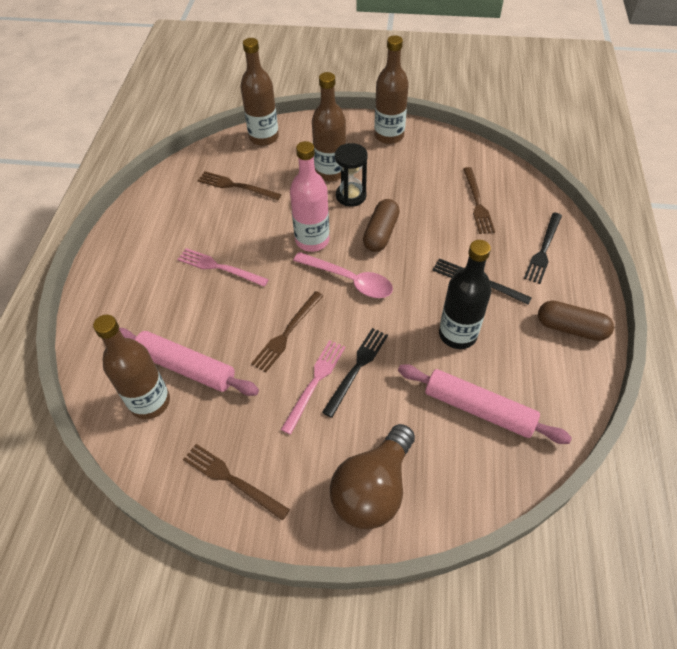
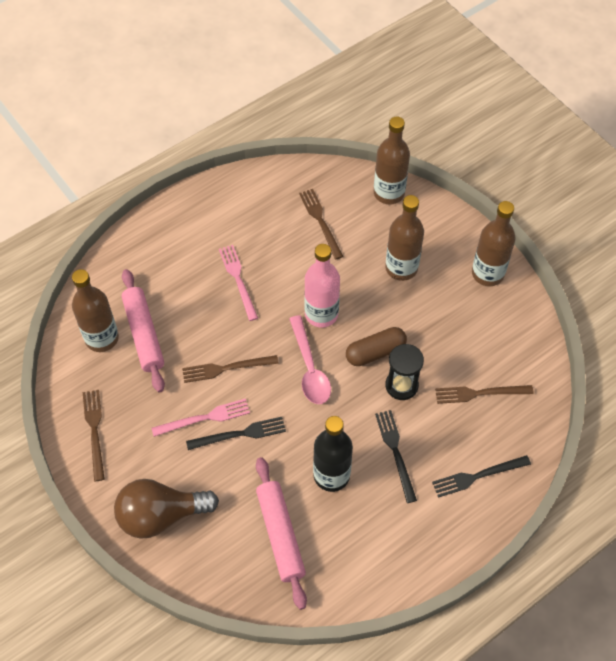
camera: 45 degrees right, 5 degrees up
(351, 196) = (392, 302): black hourglass -> black hourglass (401, 385)
(477, 203) = (480, 393): brown fork -> brown fork turned 45 degrees clockwise
(571, 328) = (414, 548): brown capsule -> none

